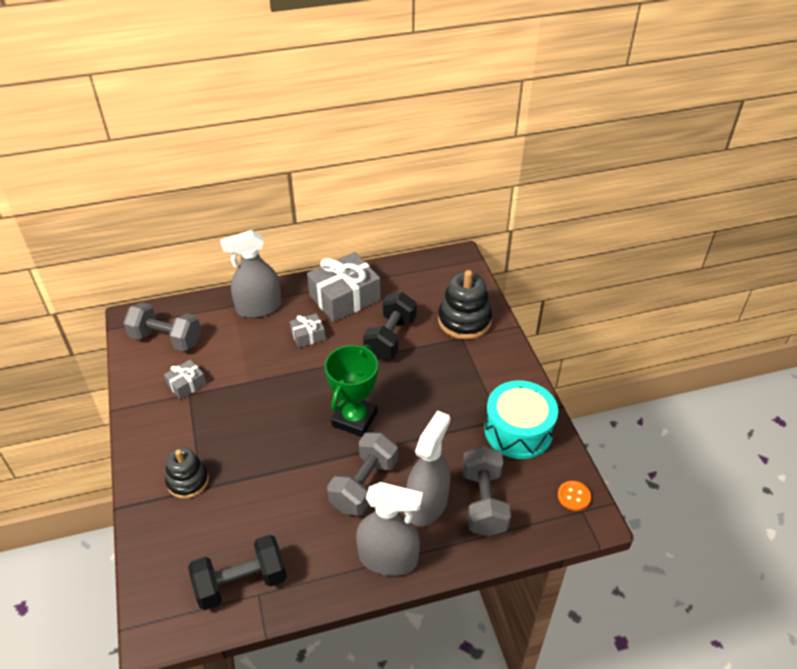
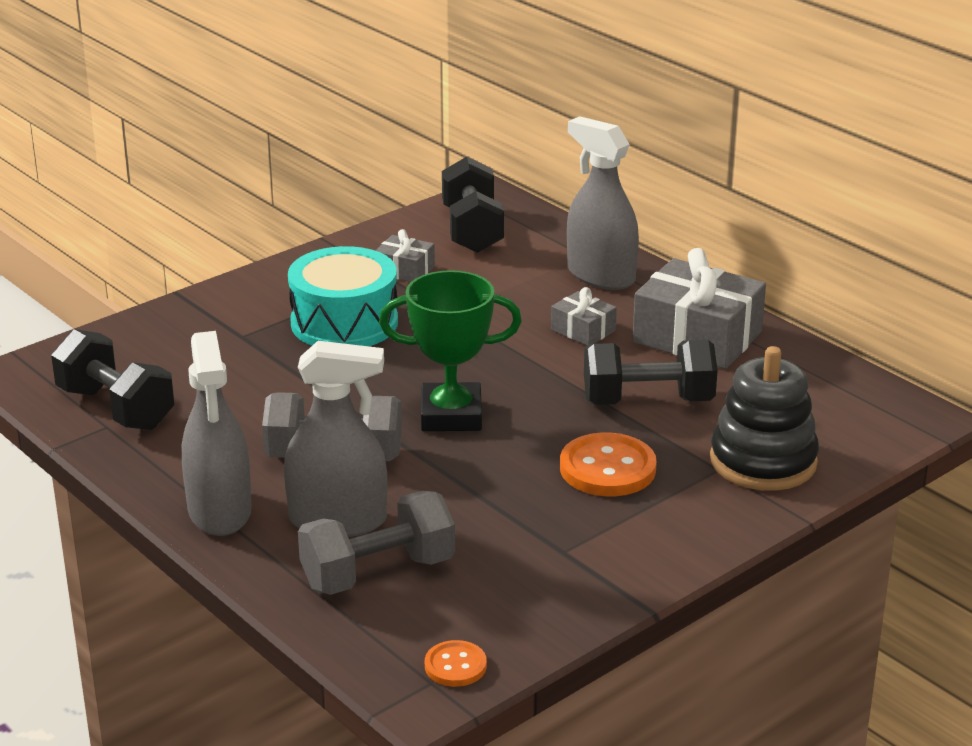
camera: 65 degrees right, 15 degrees down
(166, 339) = (472, 230): grey dumbbell -> black dumbbell
(188, 481) = (246, 323): black stacking toy -> none
(440, 376) = (607, 468): none -> orange button
(518, 430) = (555, 575): turquoise drum -> turquoise drum (344, 323)

